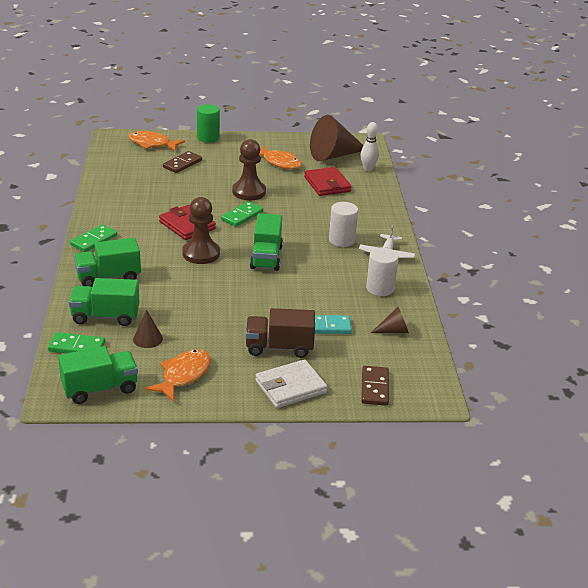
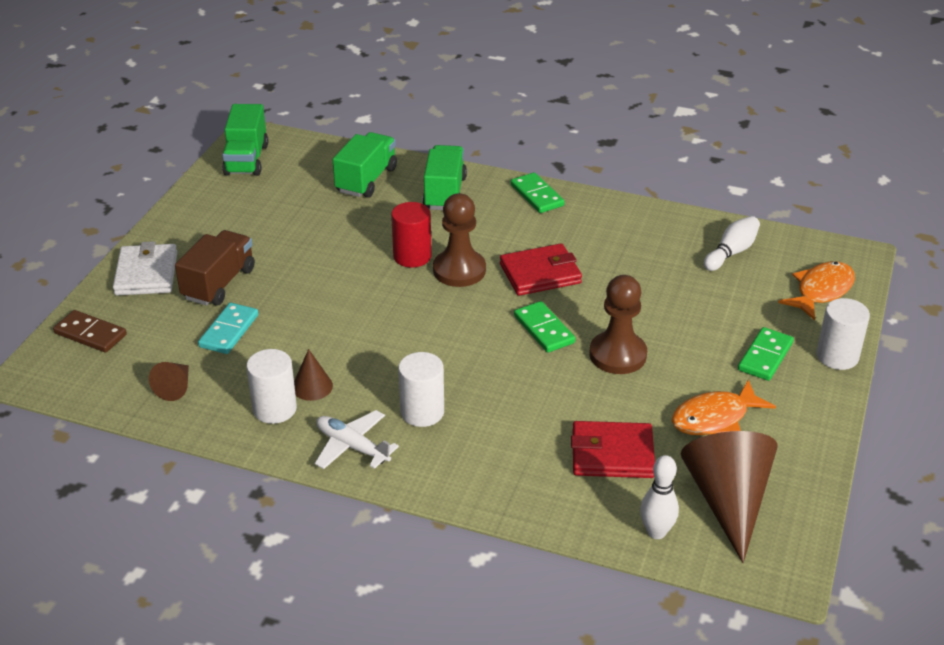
camera: 115 degrees right, 5 degrees up
(77, 347) = (324, 156): green domino -> green domino (765, 356)
(128, 170) = (731, 252): none -> white bowling pin
(147, 339) = (305, 199): brown cone -> brown cone (312, 386)
(182, 164) = (739, 307): brown domino -> none
(183, 375) = (225, 210): orange fish -> none
(196, 274) = (412, 256): none -> red cylinder
(208, 138) = (837, 356): green cylinder -> white cylinder
(266, 257) = (417, 324): green truck -> none

